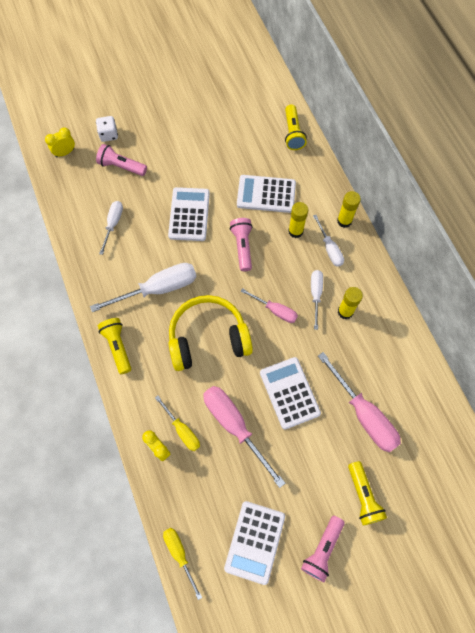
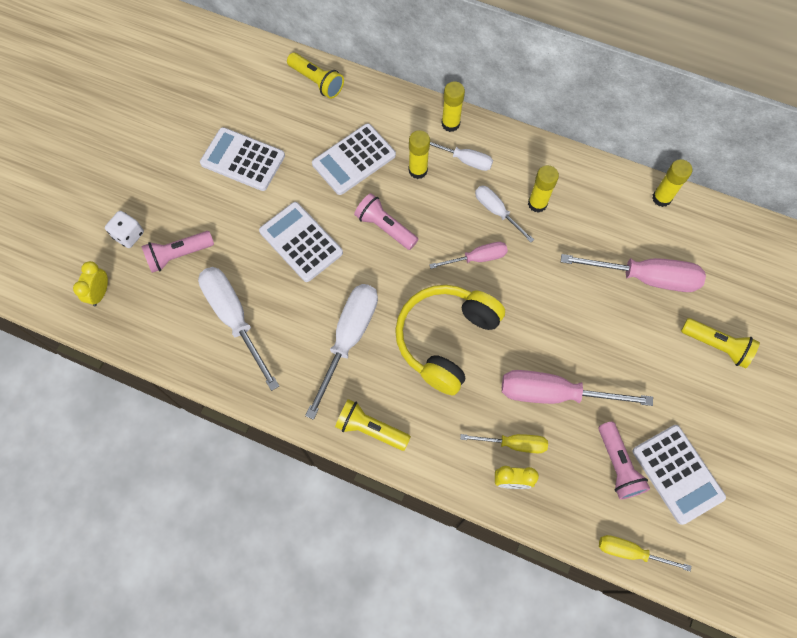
camera: 45 degrees left, 0 degrees up
(113, 224) = (234, 318): white screwdriver -> white screwdriver, size x1.75
(289, 393) = (567, 319): white calculator -> white calculator (243, 160)
(322, 549) = (734, 423): pink flashlight -> pink flashlight (617, 465)
(428, 378) = (661, 198): none -> yellow glue stick

